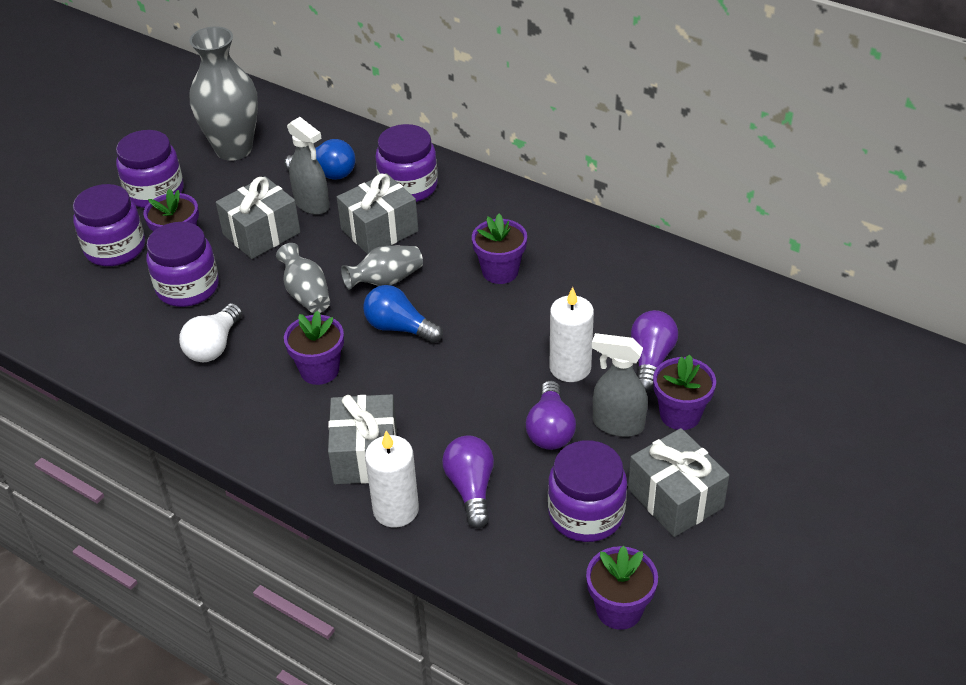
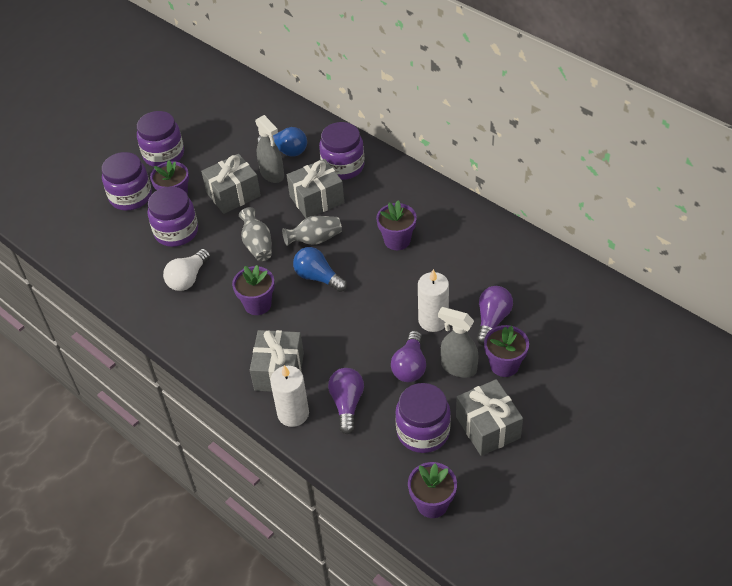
camera: 10 degrees right, 5 degrees up
(234, 149) = (223, 125): grey vase -> none

